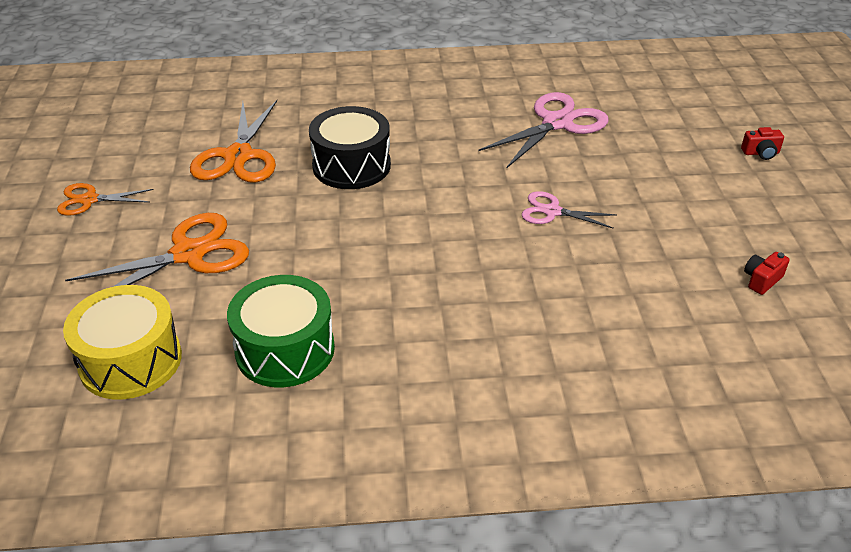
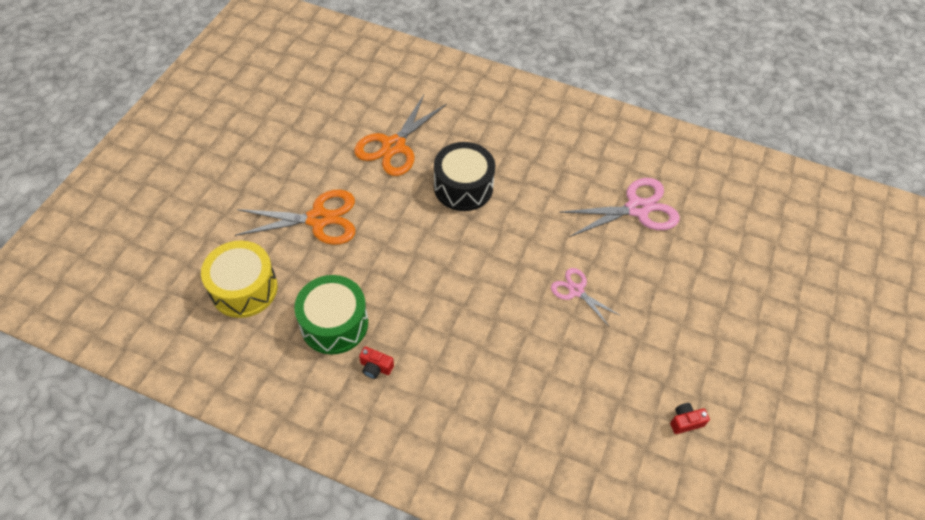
camera: 25 degrees right, 15 degrees up
(89, 200) = (282, 146): orange scissors -> none
(761, 153) = (778, 307): red camera -> red camera (375, 367)

